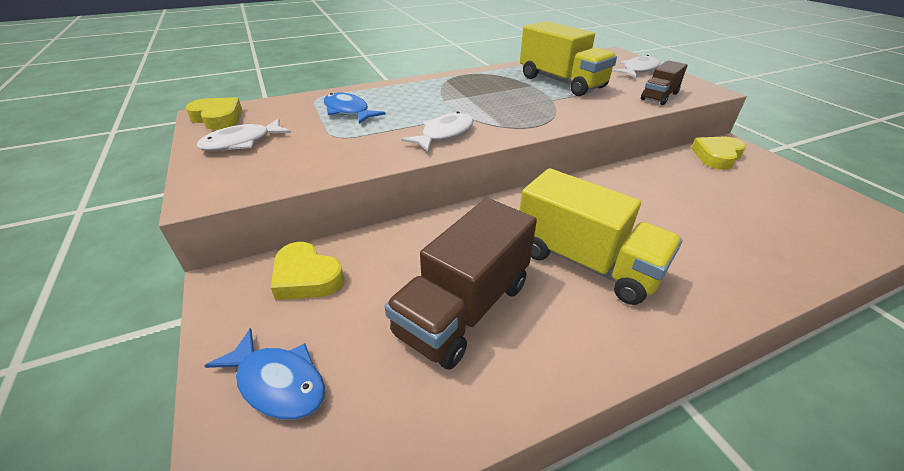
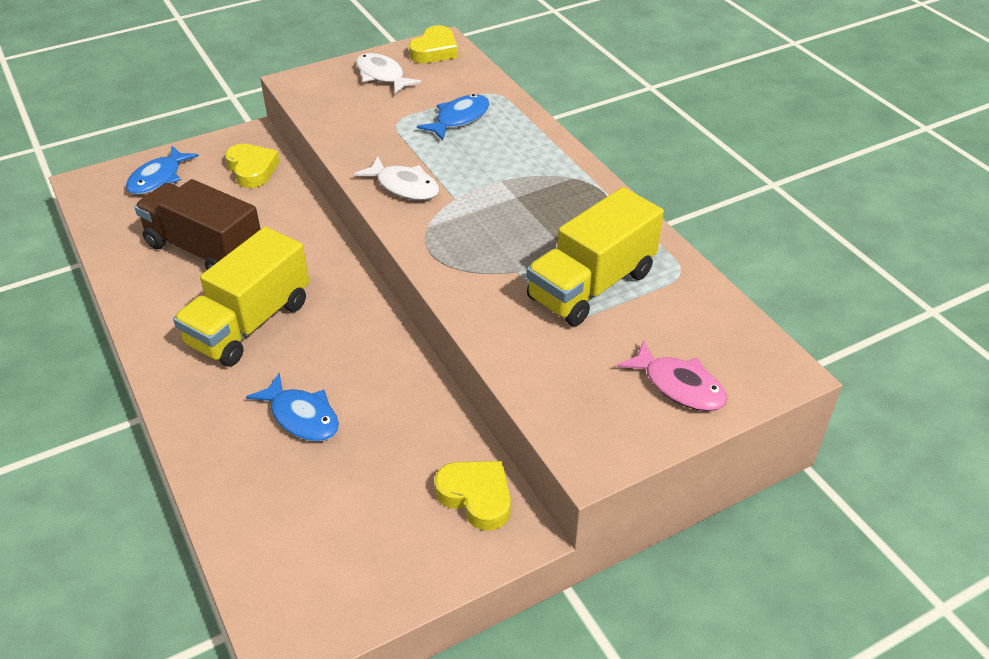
camera: 85 degrees right, 5 degrees up
(306, 277) = (252, 169): yellow heart -> yellow heart turned 120 degrees clockwise
(638, 70) = (679, 386): white fish -> pink fish
(659, 96) = (549, 386): brown truck -> none
(691, 225) = (302, 416): none -> blue fish

